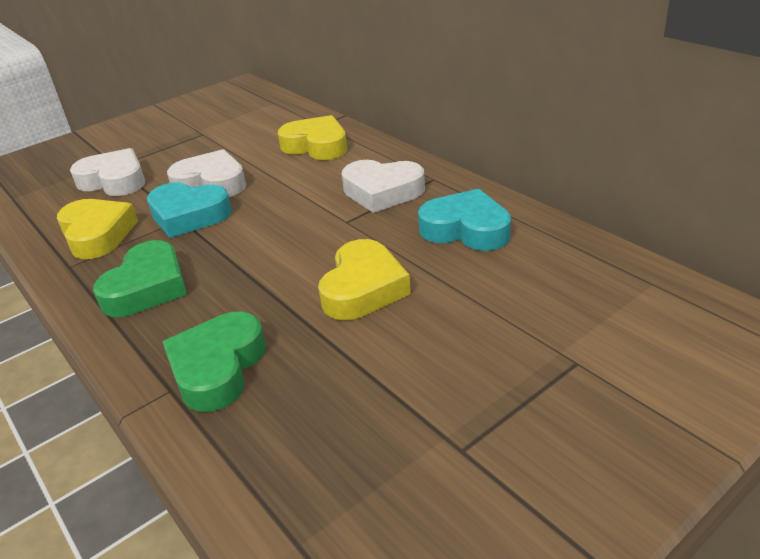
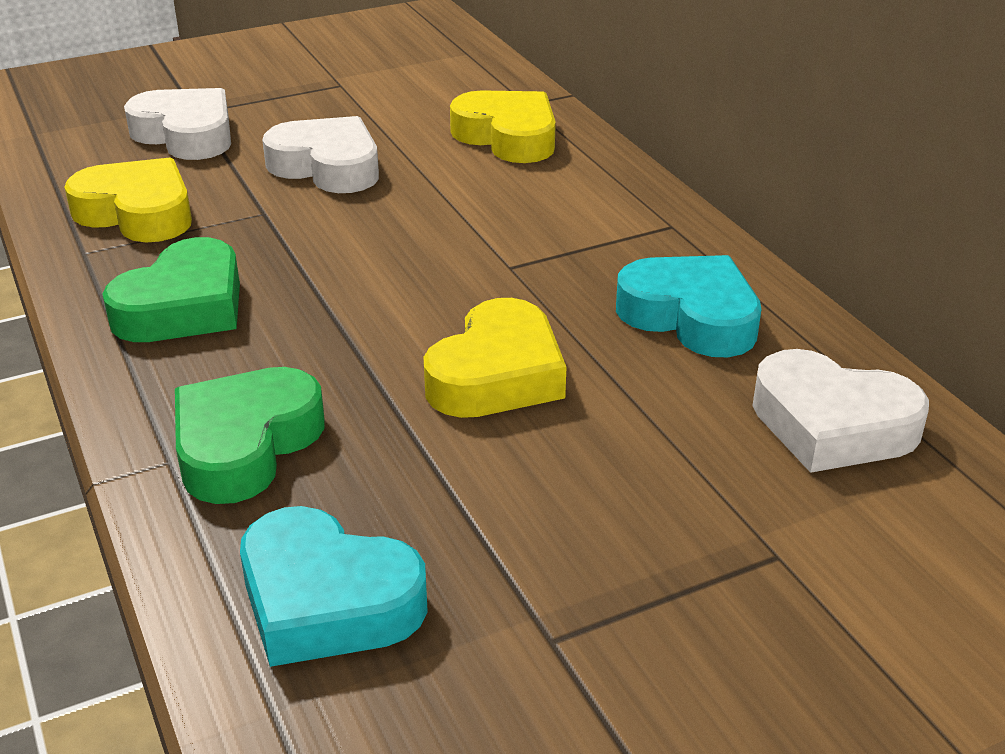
camera: 10 degrees right, 0 degrees up
(97, 234) = (137, 213): yellow heart -> yellow heart turned 45 degrees counterclockwise
(189, 216) = (278, 210): turquoise heart -> turquoise heart (327, 601)
(382, 192) = (583, 231): white heart -> white heart (832, 425)

